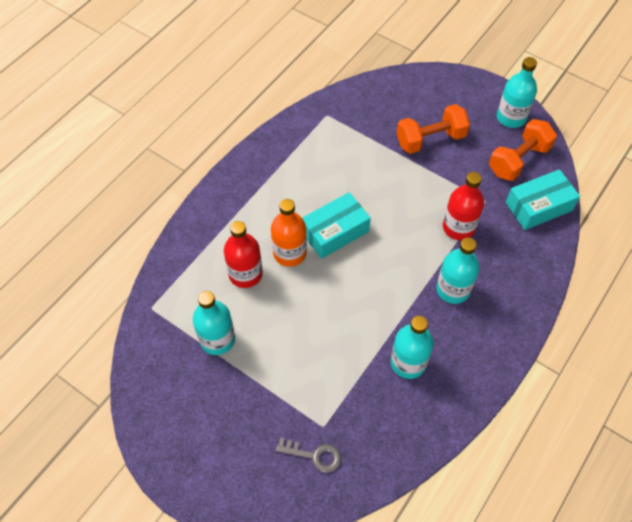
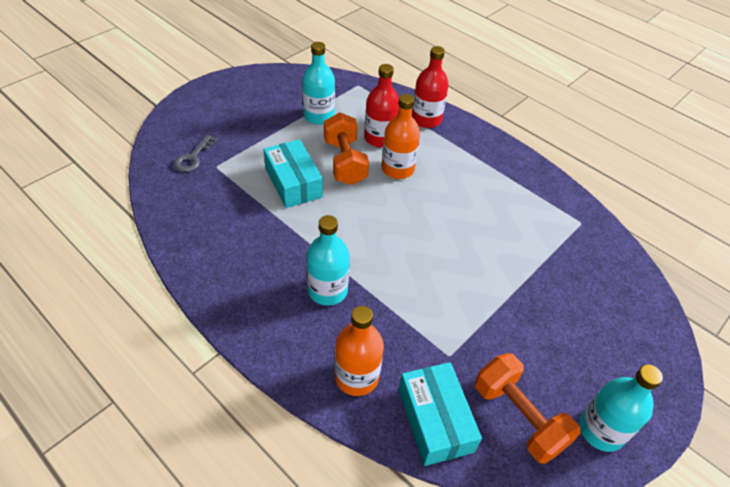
camera: 95 degrees right, 10 degrees down
(335, 232) = (418, 204): turquoise box -> turquoise box (293, 182)
(408, 362) = (254, 234): turquoise bottle -> none
(430, 140) = (550, 317): orange dumbbell -> orange dumbbell (344, 162)
(458, 227) = (411, 316): red bottle -> red bottle (426, 119)
(523, 257) = (356, 376): none -> orange bottle

